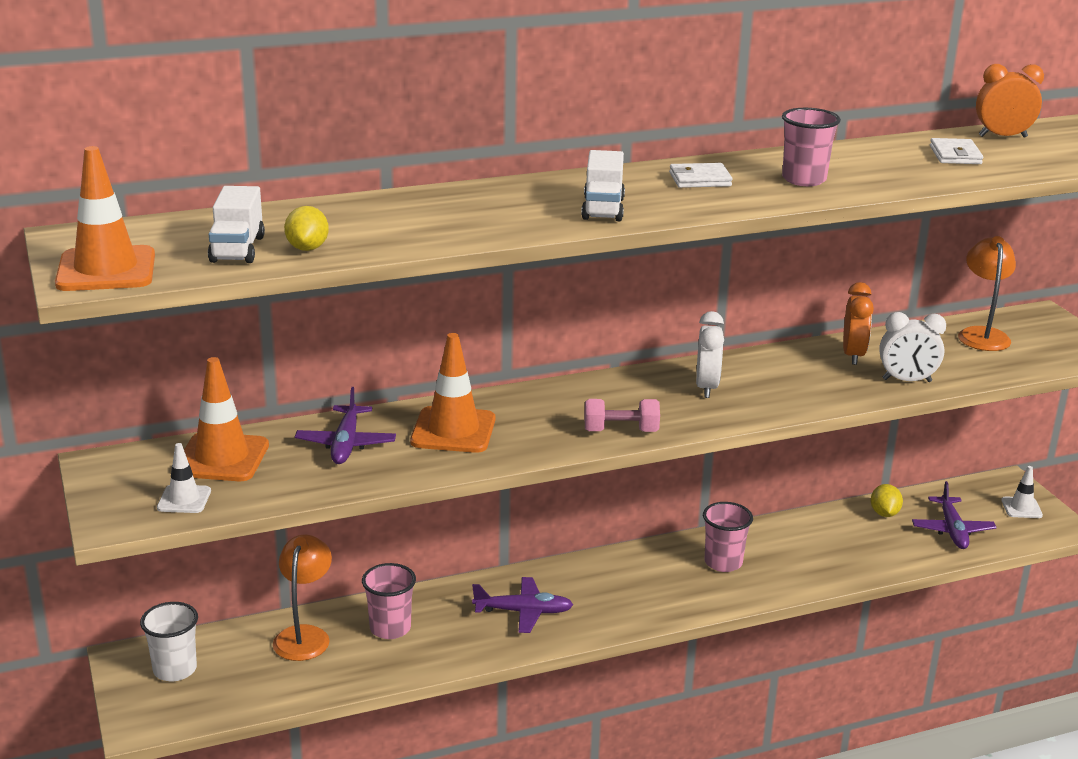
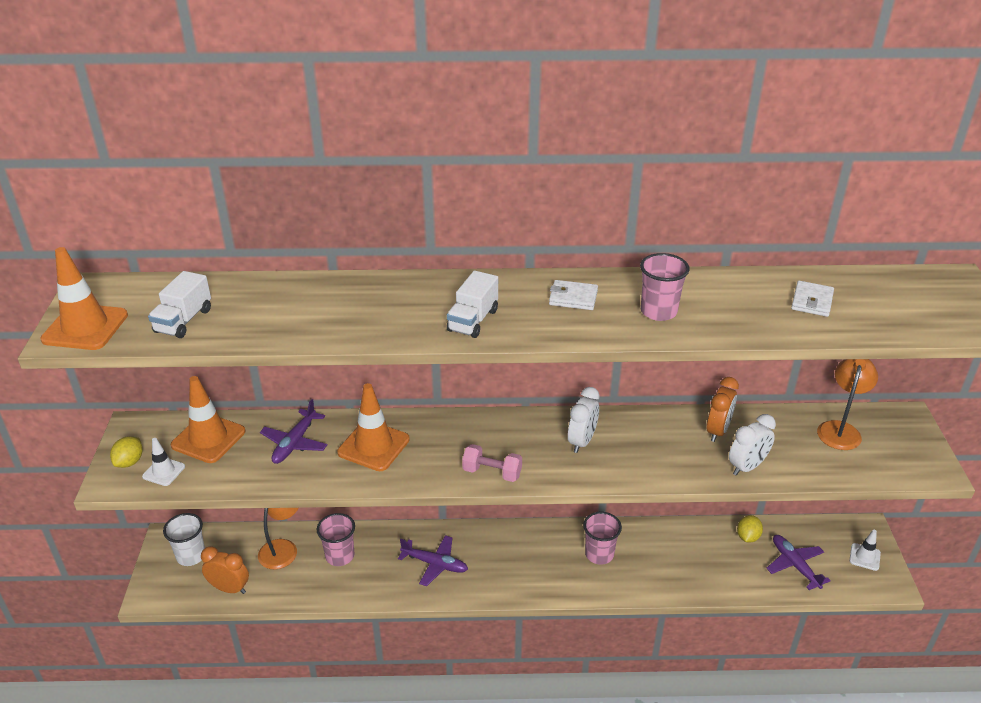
camera: 20 degrees right, 10 degrees up
(307, 248) = (230, 328): yellow lemon -> yellow lemon (129, 462)
(907, 380) = (747, 467): white clock -> white clock turned 60 degrees counterclockwise
(952, 530) = (795, 565): purple plane -> purple plane turned 135 degrees clockwise
(1002, 136) = (872, 284): orange clock -> orange clock (229, 588)

